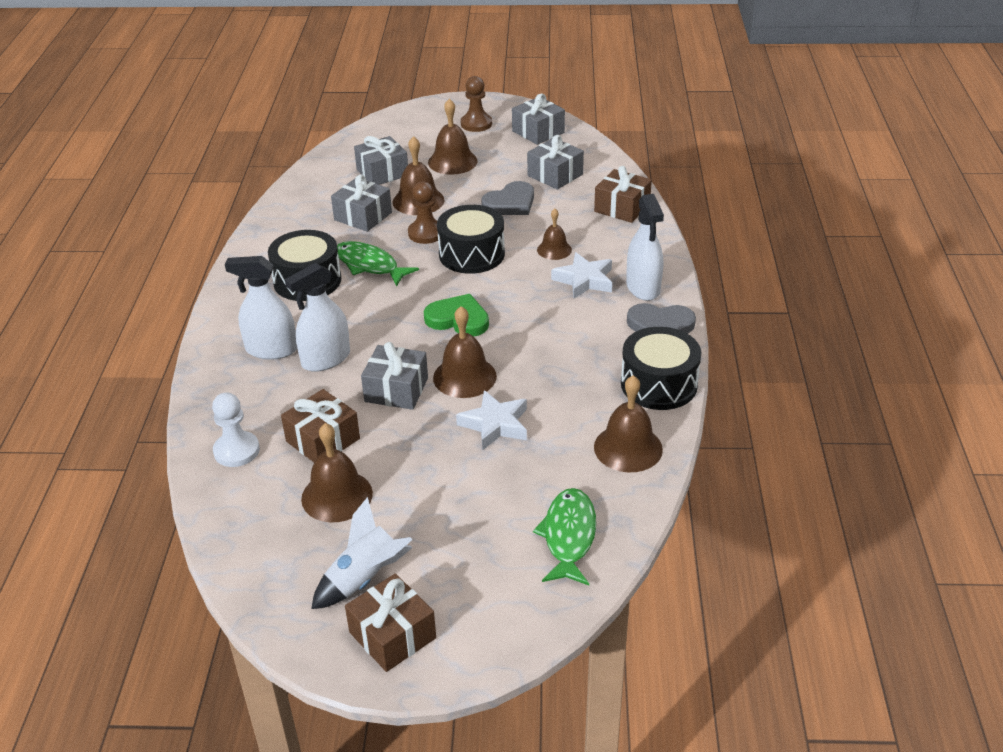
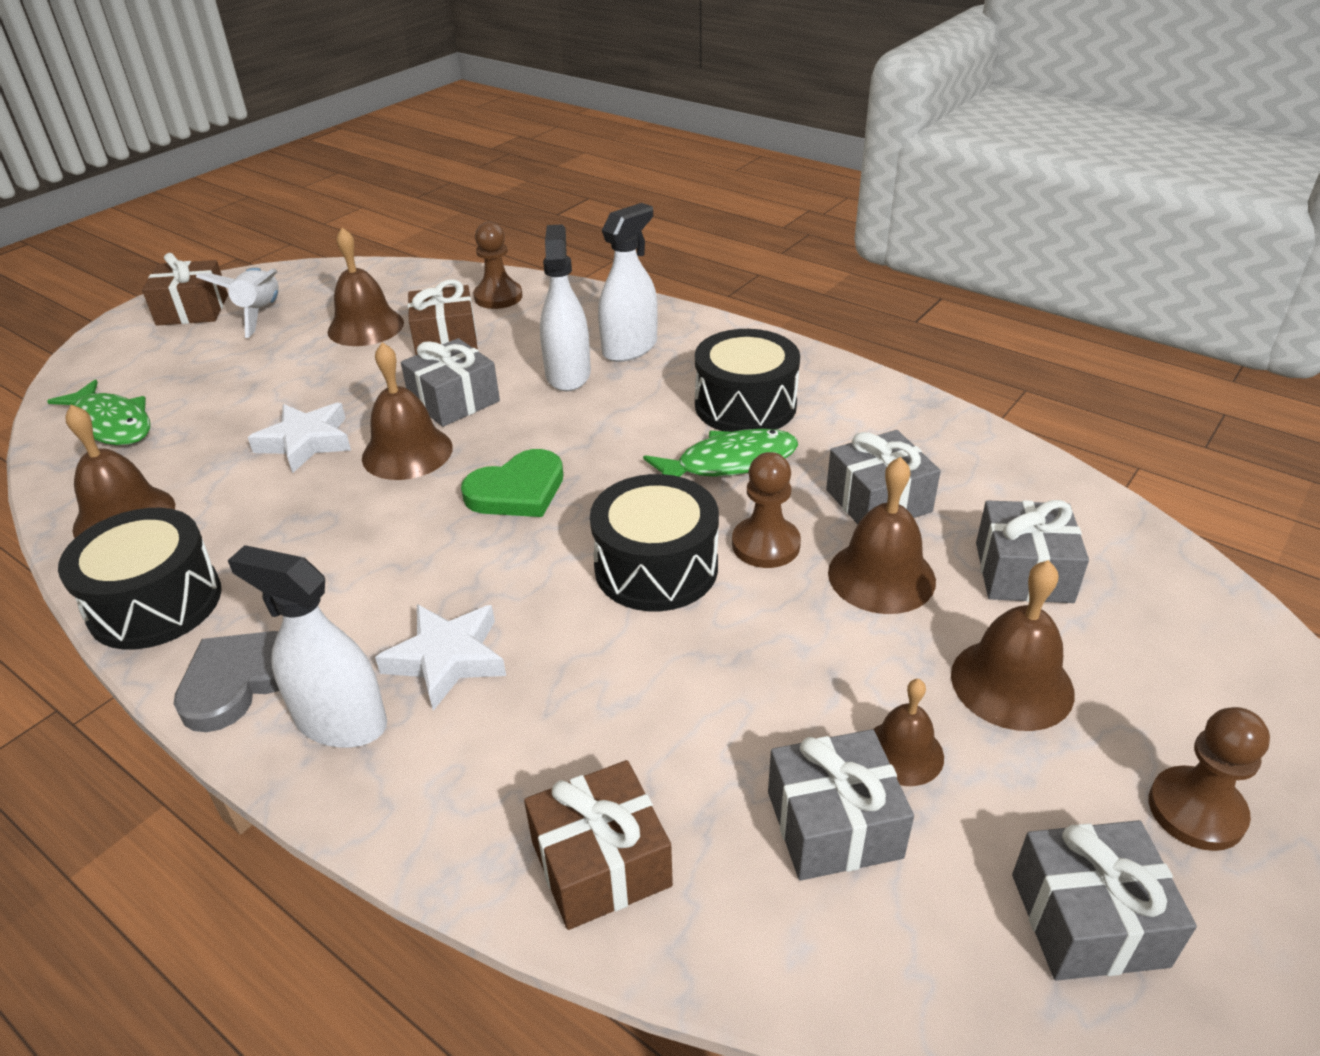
camera: 125 degrees right, 0 degrees up
(236, 451) = (498, 297): white pawn -> brown pawn
(510, 203) = (774, 690): grey heart -> none
(554, 249) = (567, 669): brown bell -> brown bell (903, 752)

